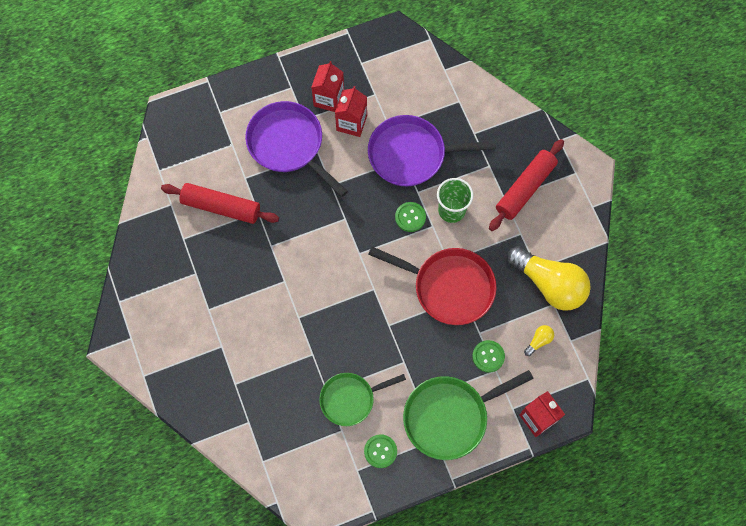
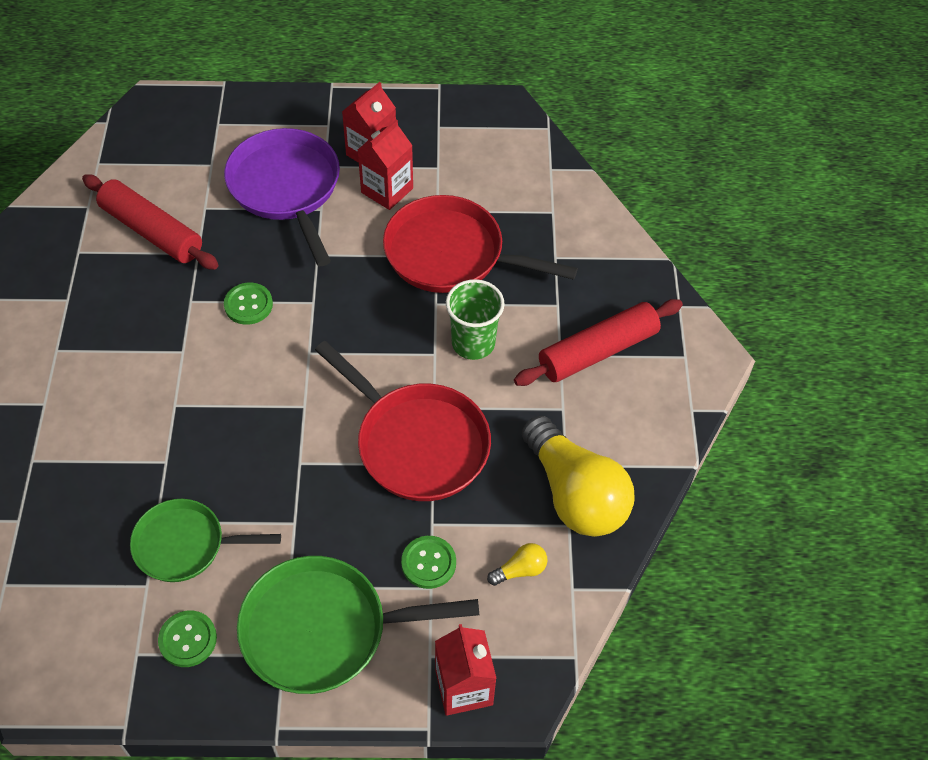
camera: 20 degrees right, 15 degrees down
(410, 217) = (407, 331): green button -> green button (248, 305)
(411, 154) = (451, 254): purple pan -> red pan

